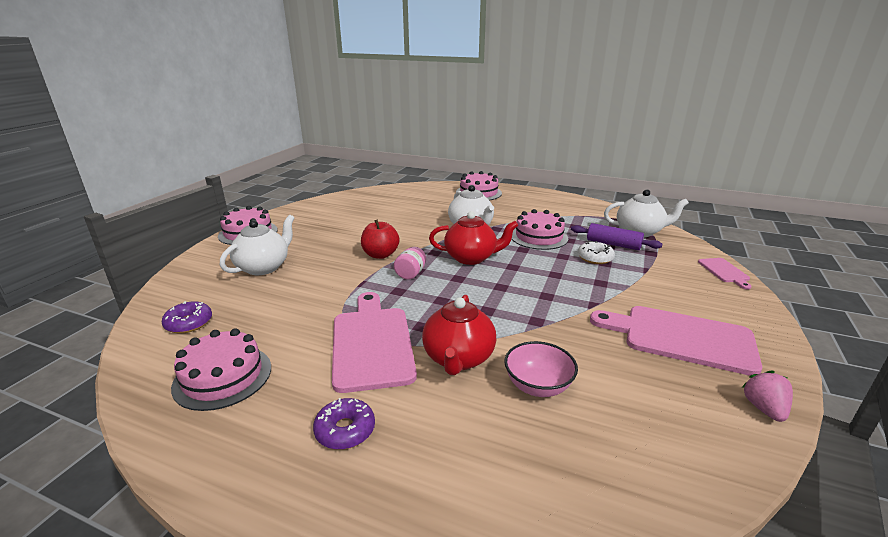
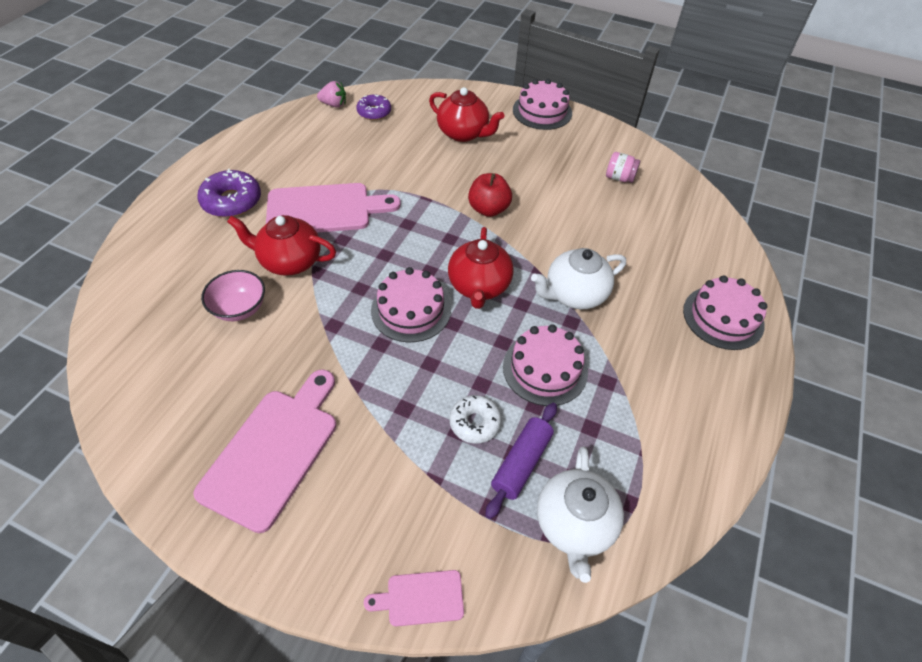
camera: 90 degrees right, 25 degrees up
(223, 376) = (304, 140): pink cake -> pink cake (411, 310)
(264, 267) = (463, 133): white teapot -> red teapot
(345, 430) = (232, 201): purple donut -> purple donut, size x1.50
(410, 274) = (442, 233): pink jar -> pink jar (619, 178)
(764, 409) = (153, 473): pink strawberry -> pink strawberry (334, 104)

